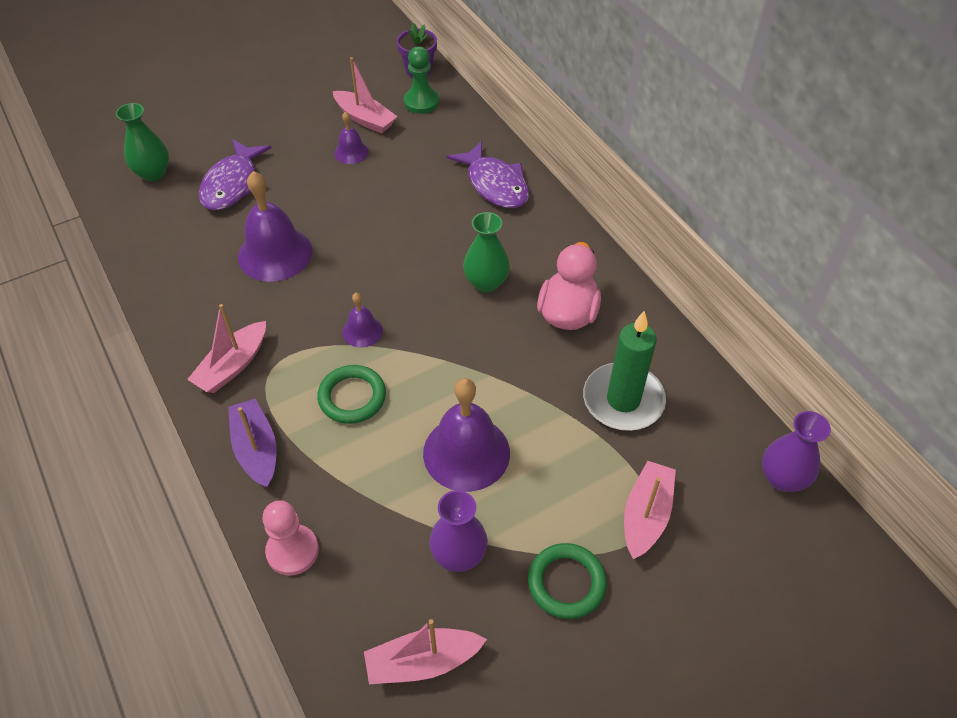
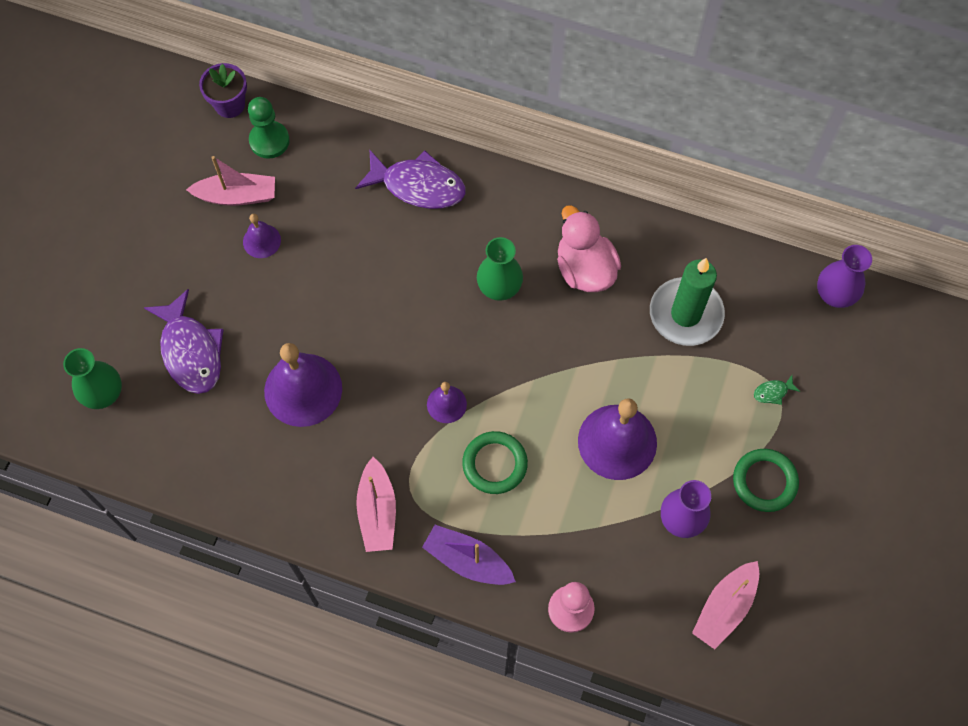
camera: 40 degrees left, 15 degrees up
(646, 515) = (773, 392): pink boat -> green fish

